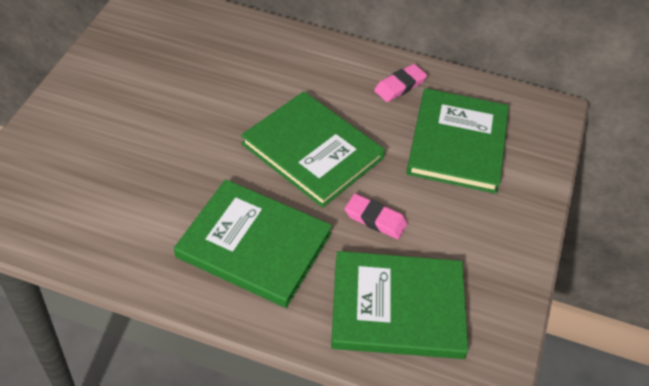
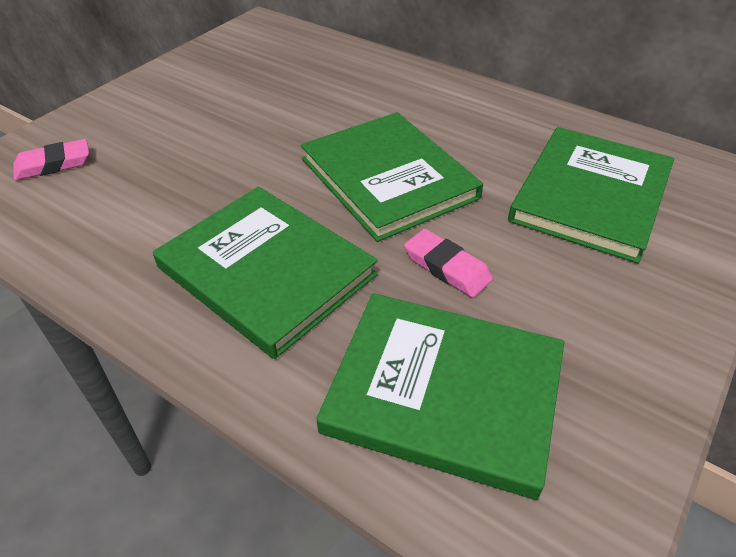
camera: 20 degrees right, 5 degrees down
(400, 86) = (526, 127): pink eraser -> pink eraser (53, 164)

